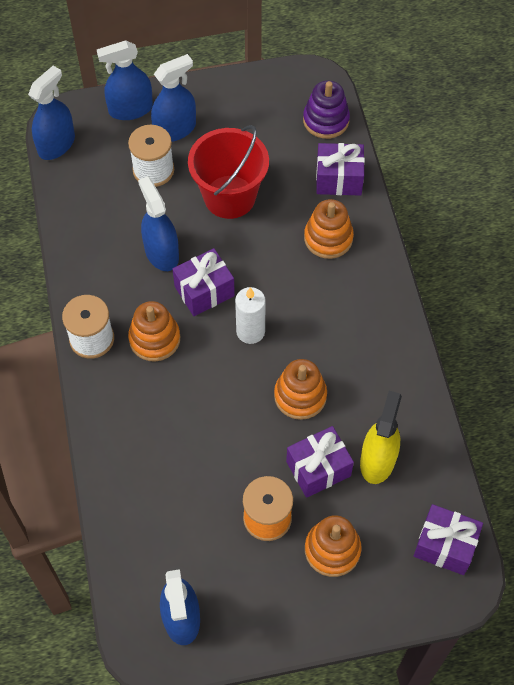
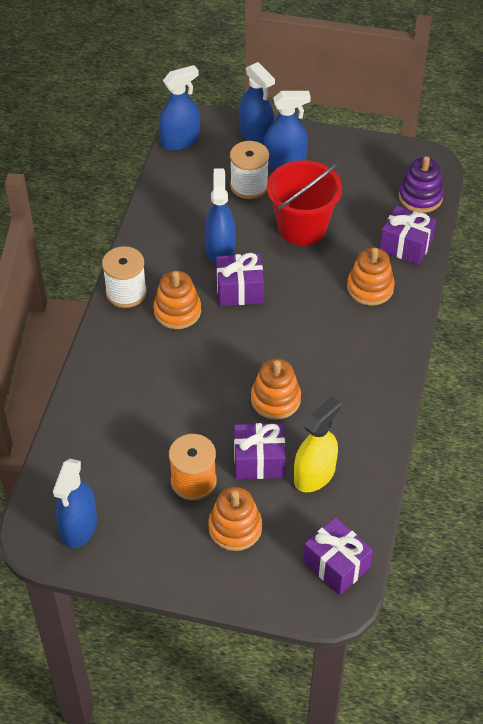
camera: 25 degrees right, 10 degrees down
(130, 109) = (256, 134): blue spray bottle -> blue spray bottle turned 135 degrees counterclockwise
(250, 331) = (261, 335): white candle -> none

